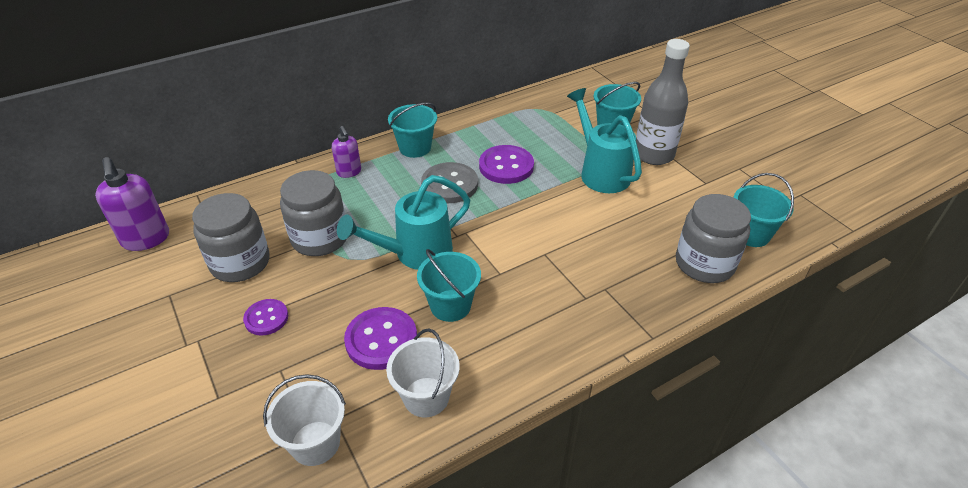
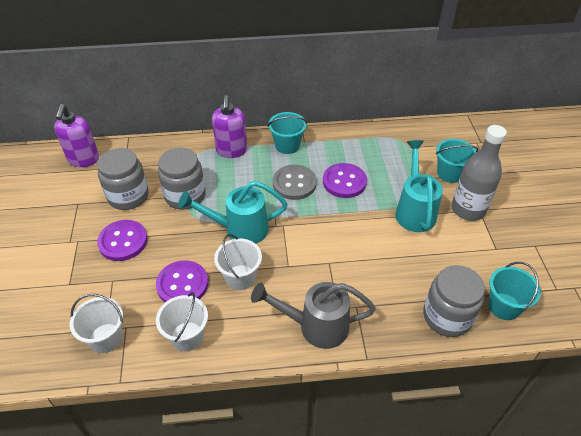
camera: 25 degrees right, 5 degrees up
(266, 318) = (123, 241): purple button -> purple button, size x1.62
(349, 172) = (231, 151): purple soap dispenser -> purple soap dispenser, size x1.65
(450, 305) = (240, 277): turquoise bucket -> white bucket
(574, 325) = (316, 326): none -> grey watering can

